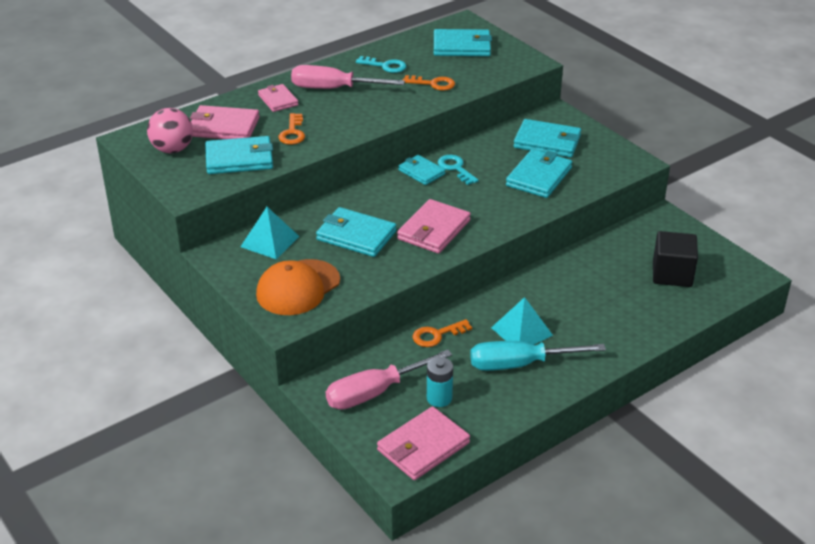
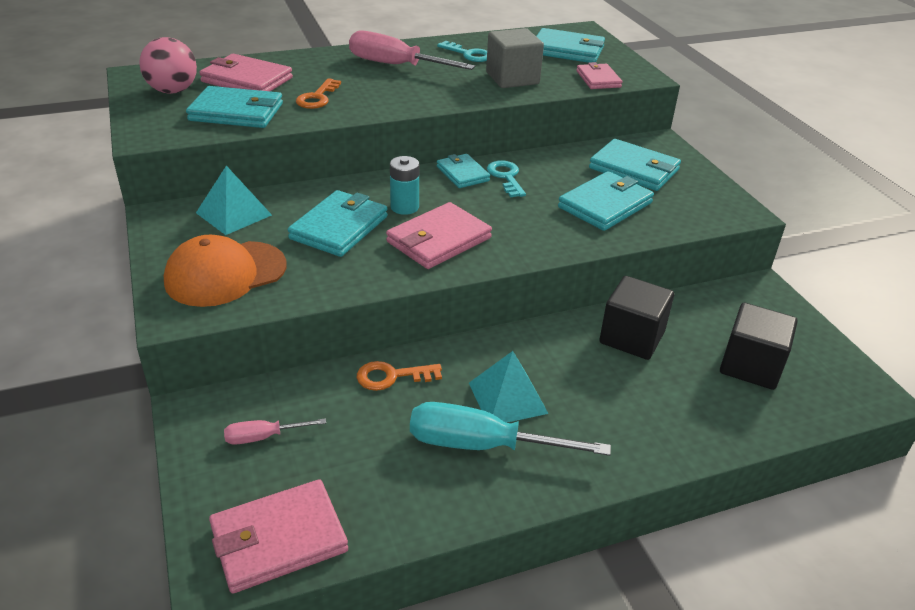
camera: 15 degrees right, 0 degrees up
(278, 100) = (326, 66): pink wallet -> pink wallet (598, 79)
(356, 235) = (339, 227): turquoise wallet -> turquoise wallet turned 75 degrees clockwise
(374, 393) = (263, 437): pink screwdriver -> pink screwdriver, size x0.50
(433, 84) = (512, 78): orange key -> grey cube
(439, 398) = (344, 468): turquoise battery -> turquoise battery (404, 207)
(587, 272) = (632, 337): none -> black cube

